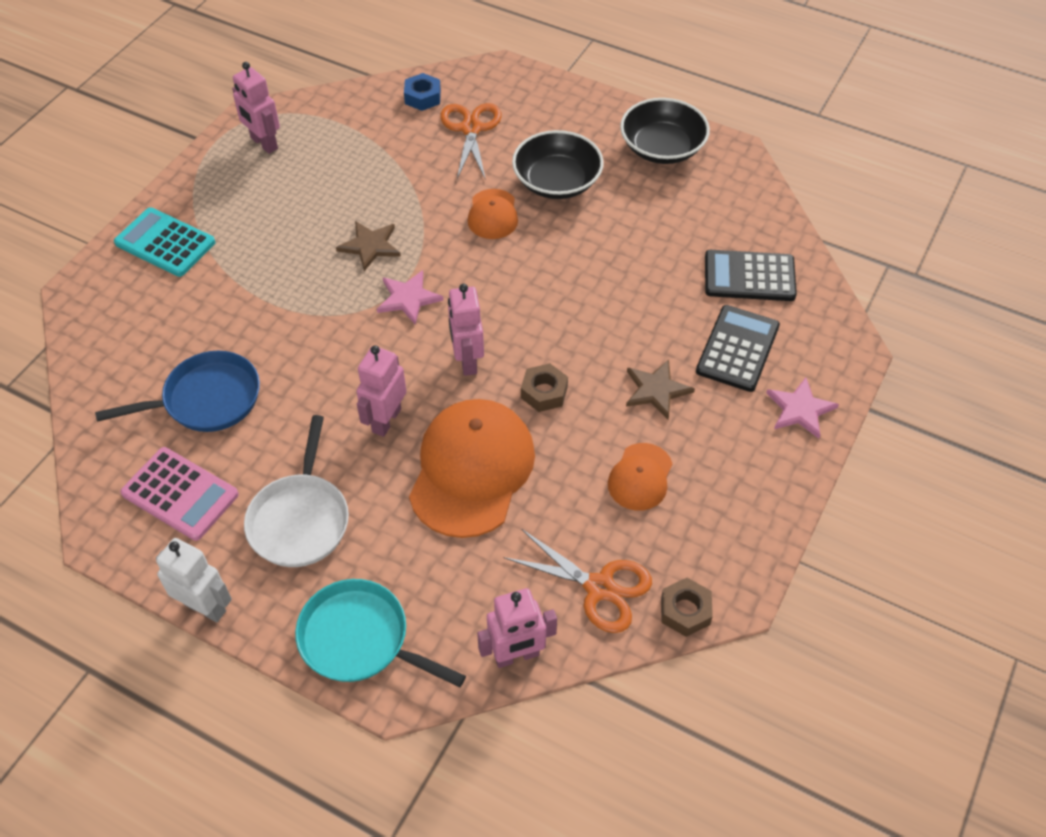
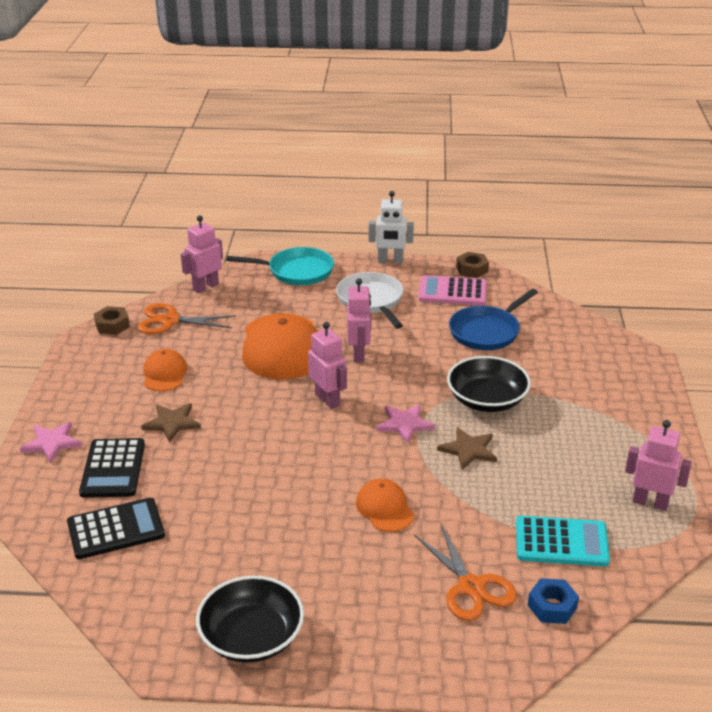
camera: 155 degrees right, 20 degrees down
(165, 243) = (628, 403): turquoise calculator -> turquoise calculator (561, 542)
(544, 392) = (258, 398): brown nut -> brown nut (472, 269)
(557, 181) = (344, 559): black bowl -> black bowl (487, 400)

